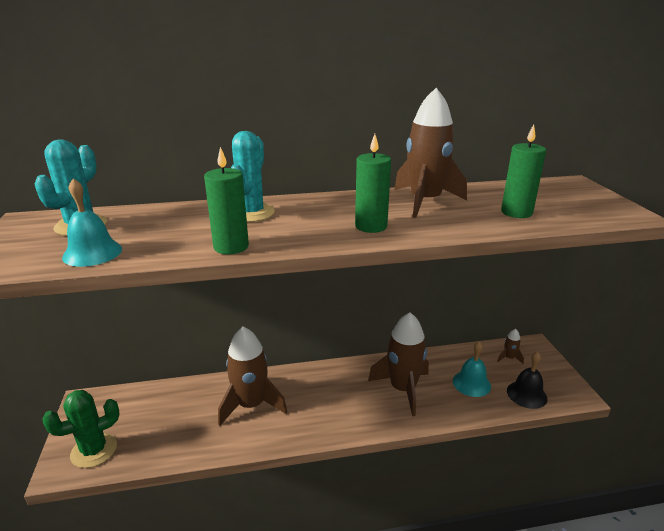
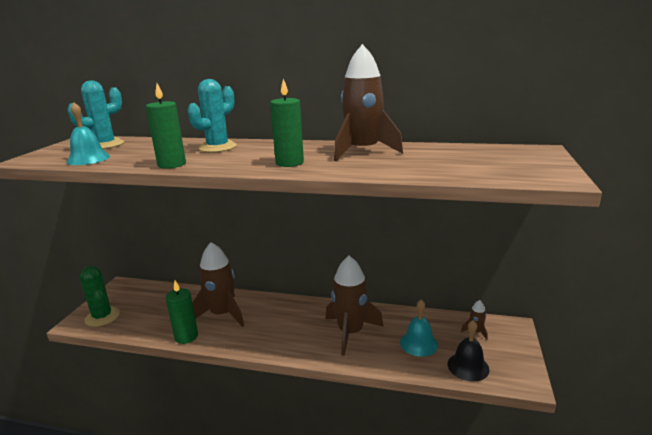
camera: 25 degrees right, 5 degrees down
(94, 450) = (102, 317): green cactus -> green cactus turned 60 degrees clockwise
(516, 212) = (434, 166): green candle -> green candle (186, 336)

